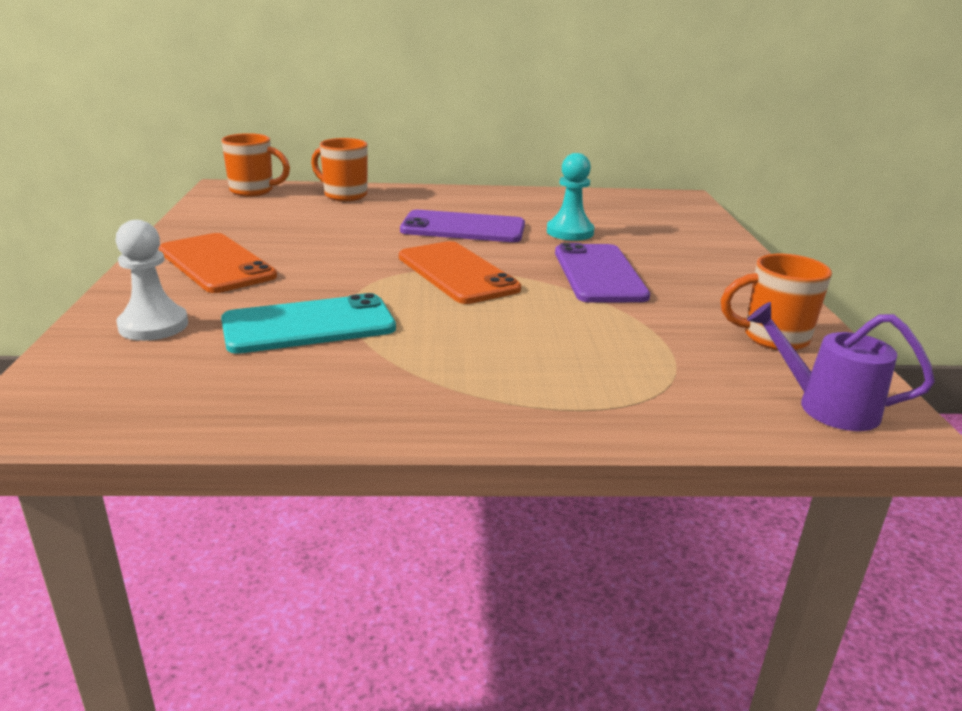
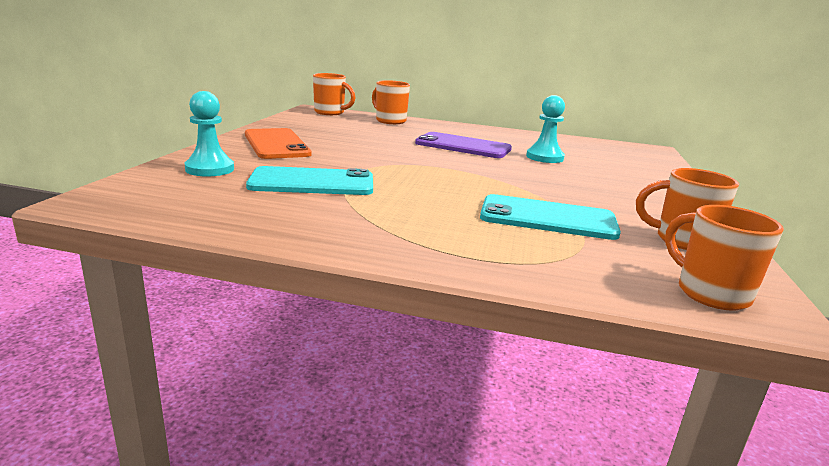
camera: 15 degrees right, 5 degrees down
(153, 325) = (210, 169): white pawn -> turquoise pawn
(457, 273) = (441, 169): orange phone -> none
(599, 274) = (552, 183): purple phone -> none
(620, 332) = (548, 218): none -> turquoise phone
(827, 407) = (710, 293): purple watering can -> orange mug

